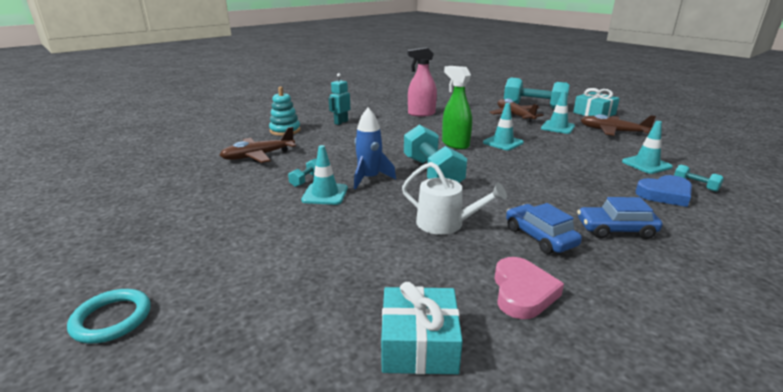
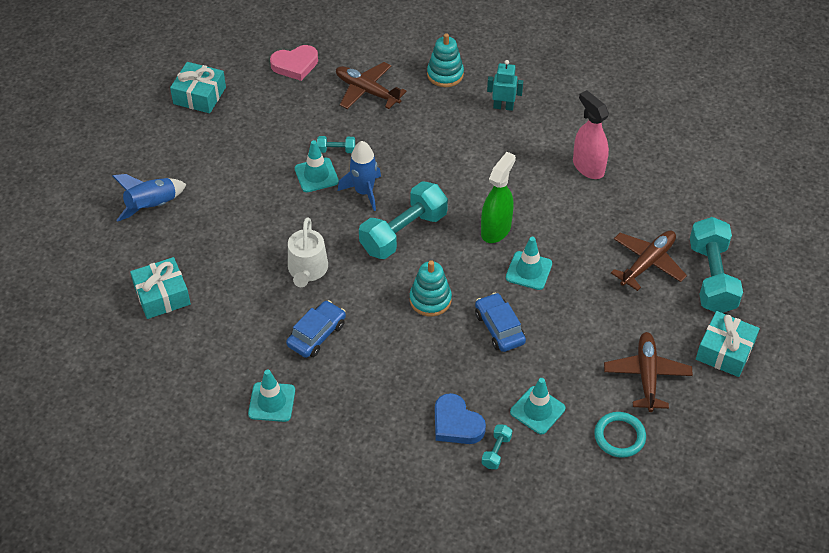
camera: 65 degrees right, 25 degrees up
(112, 319) = (122, 154): turquoise ring -> turquoise ring (619, 436)
(121, 233) = (199, 95): none -> turquoise gift
(243, 313) = (152, 206): none -> blue rocket
(516, 177) = (430, 300): none -> turquoise stacking toy
(522, 292) = (235, 335): pink heart -> pink heart (295, 65)
(557, 127) = (625, 316): turquoise traffic cone -> turquoise traffic cone (272, 402)
(615, 229) = (356, 385): blue car -> blue car (499, 328)

